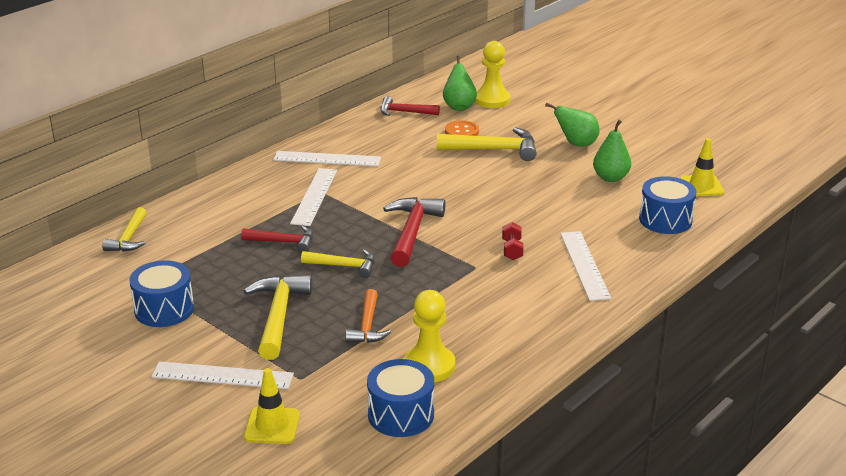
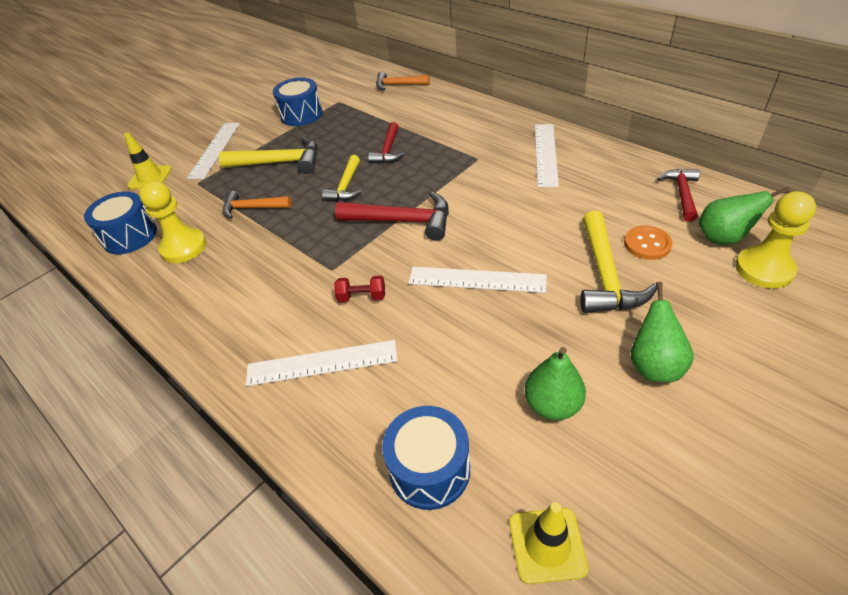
camera: 95 degrees right, 15 degrees up
(129, 238) = (398, 85): yellow hammer -> orange hammer
(314, 196) = (468, 156): white ruler -> white ruler (476, 280)

